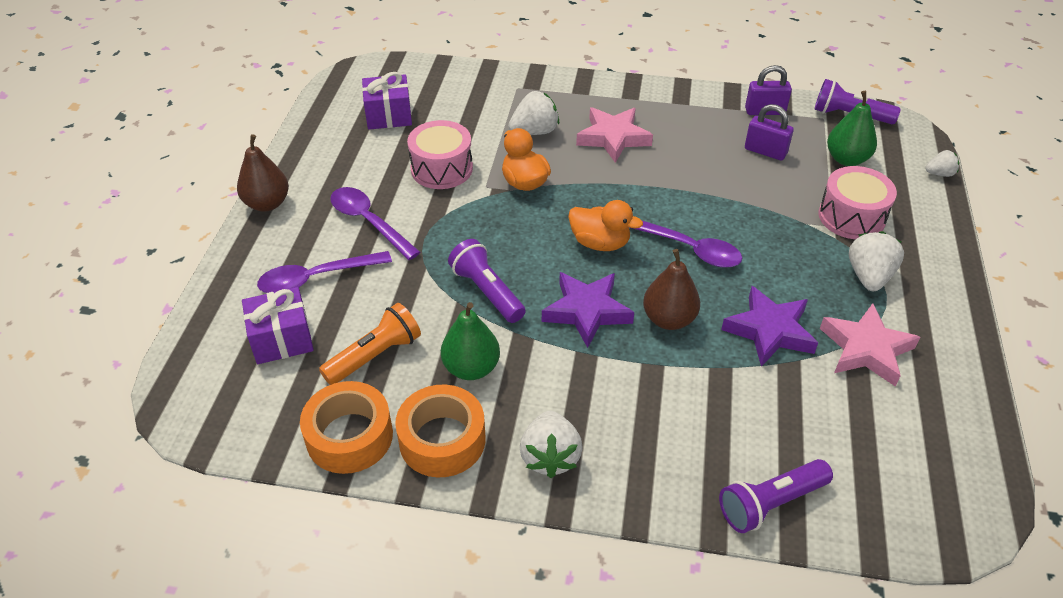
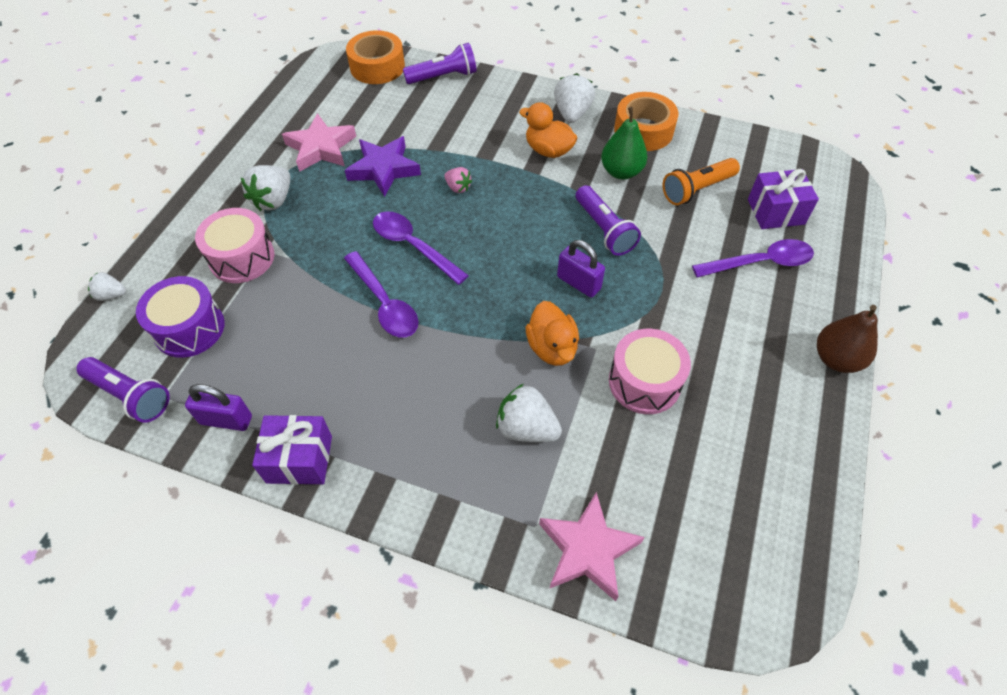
camera: 170 degrees left, 10 degrees up
(349, 436) = (708, 140): orange tape -> orange tape (377, 67)
(369, 222) = (719, 318): purple spoon -> purple spoon (384, 303)
(389, 116) = (717, 491): purple gift -> purple gift (299, 459)
(534, 132) = (526, 428): white strawberry -> white strawberry turned 45 degrees clockwise
(586, 311) = (522, 202): purple star -> none
(600, 243) = (492, 263): orange duck -> orange duck (548, 150)
(613, 138) = (433, 402): pink star -> pink star (587, 550)
(669, 319) = (458, 187): brown pear -> pink strawberry
(765, 151) = (269, 353): purple padlock -> purple padlock (578, 283)
(846, 159) = (189, 328): green pear -> purple drum

